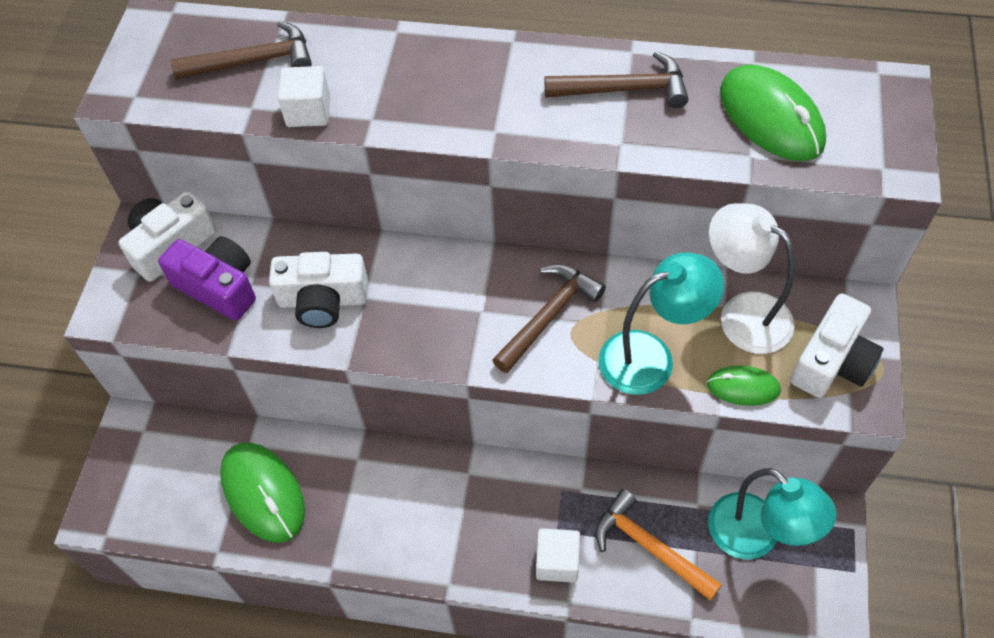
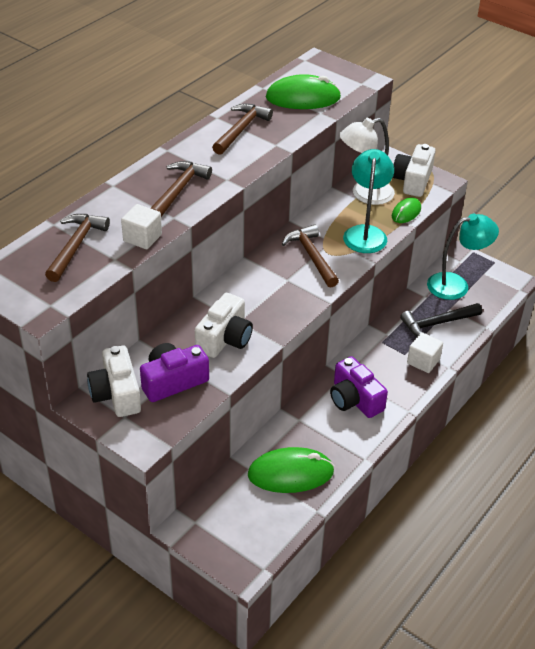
camera: 65 degrees left, 15 degrees down
(430, 507) = (354, 399): none -> purple camera
(431, 96) = (178, 190): none -> brown hammer
(649, 547) = (437, 323): orange hammer -> black hammer
(832, 361) = (413, 180): white camera -> white camera turned 135 degrees counterclockwise

